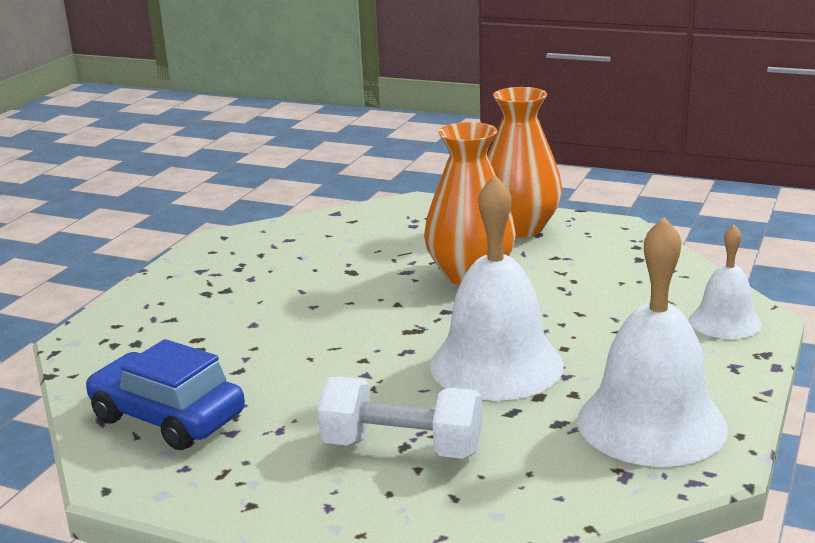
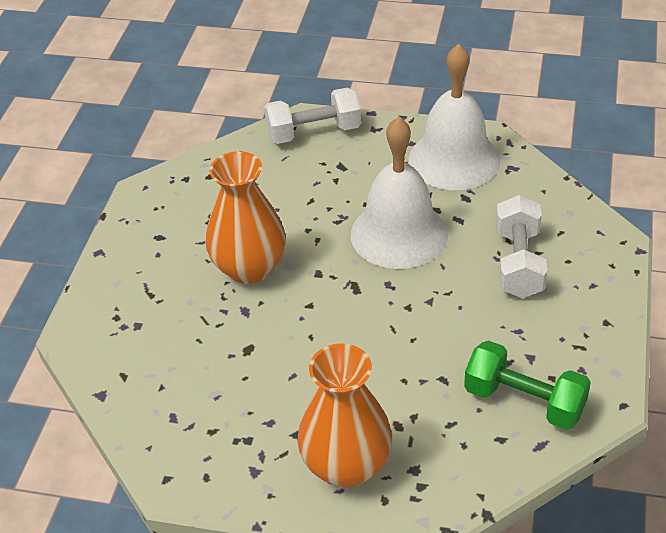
camera: 100 degrees left, 20 degrees up
(168, 417) = (524, 401): blue car -> green dumbbell
(520, 228) = (146, 249): orange vase -> orange vase (346, 466)
(725, 322) = (313, 132): white bell -> white dumbbell

